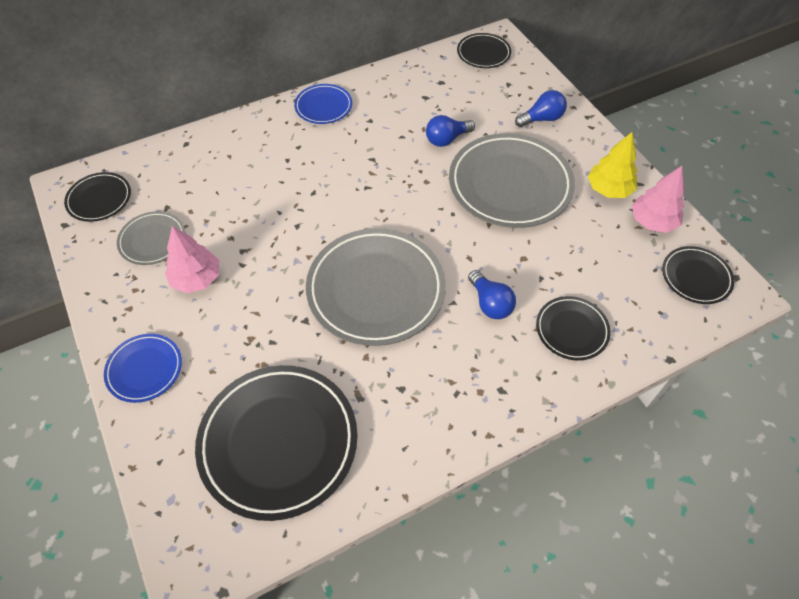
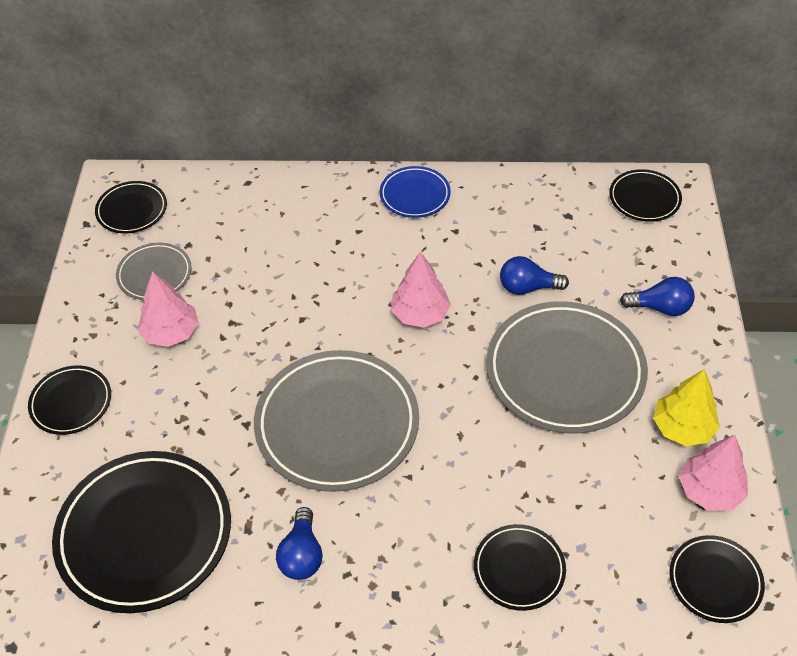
camera: 30 degrees right, 5 degrees down
(145, 369) = (71, 402): blue plate -> black plate
(384, 186) = (420, 314): none -> pink tree
(490, 303) = (448, 496): blue light bulb -> blue light bulb (302, 555)

